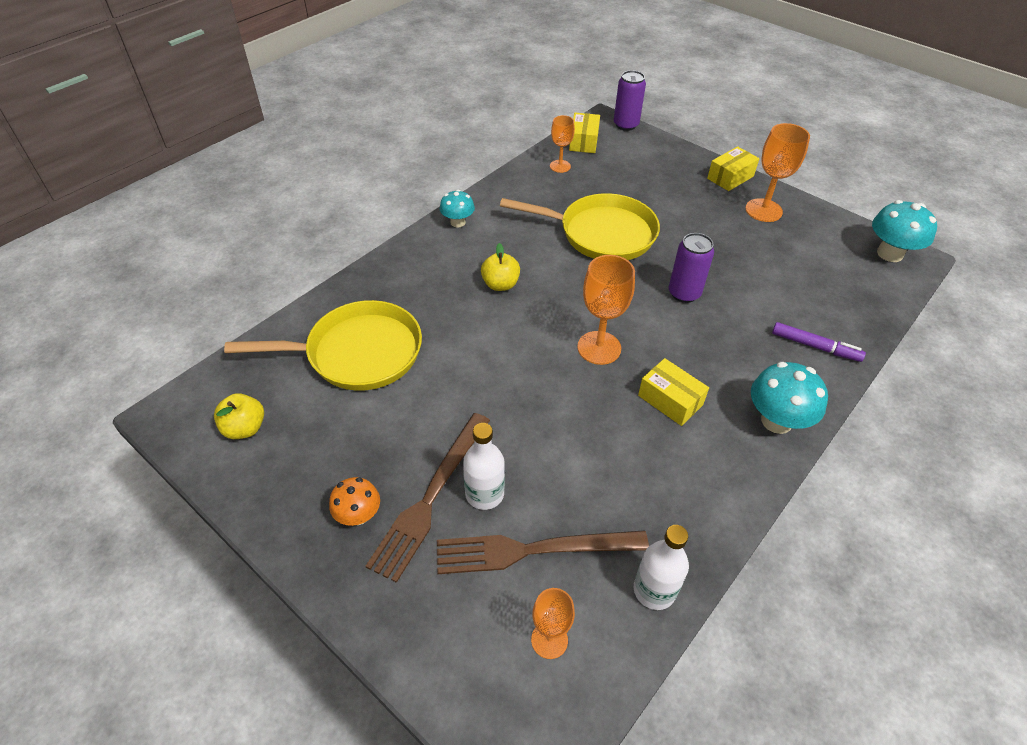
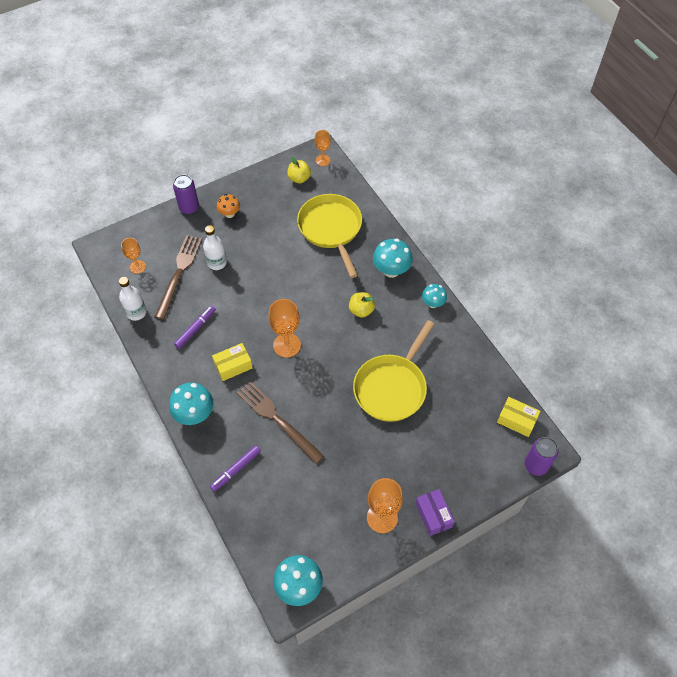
camera: 110 degrees right, 10 degrees up
(357, 353) = (331, 229): yellow pan -> yellow pan turned 150 degrees clockwise
(417, 269) = (391, 270): none -> turquoise mushroom
(430, 497) = (225, 241): brown fork -> brown fork (277, 420)
(560, 166) = (484, 389): orange goblet -> orange goblet (323, 160)
(635, 475) = (195, 329): none -> purple marker
(684, 293) = (313, 413): purple can -> purple can (189, 208)
(730, 177) = (433, 515): yellow box -> purple box

